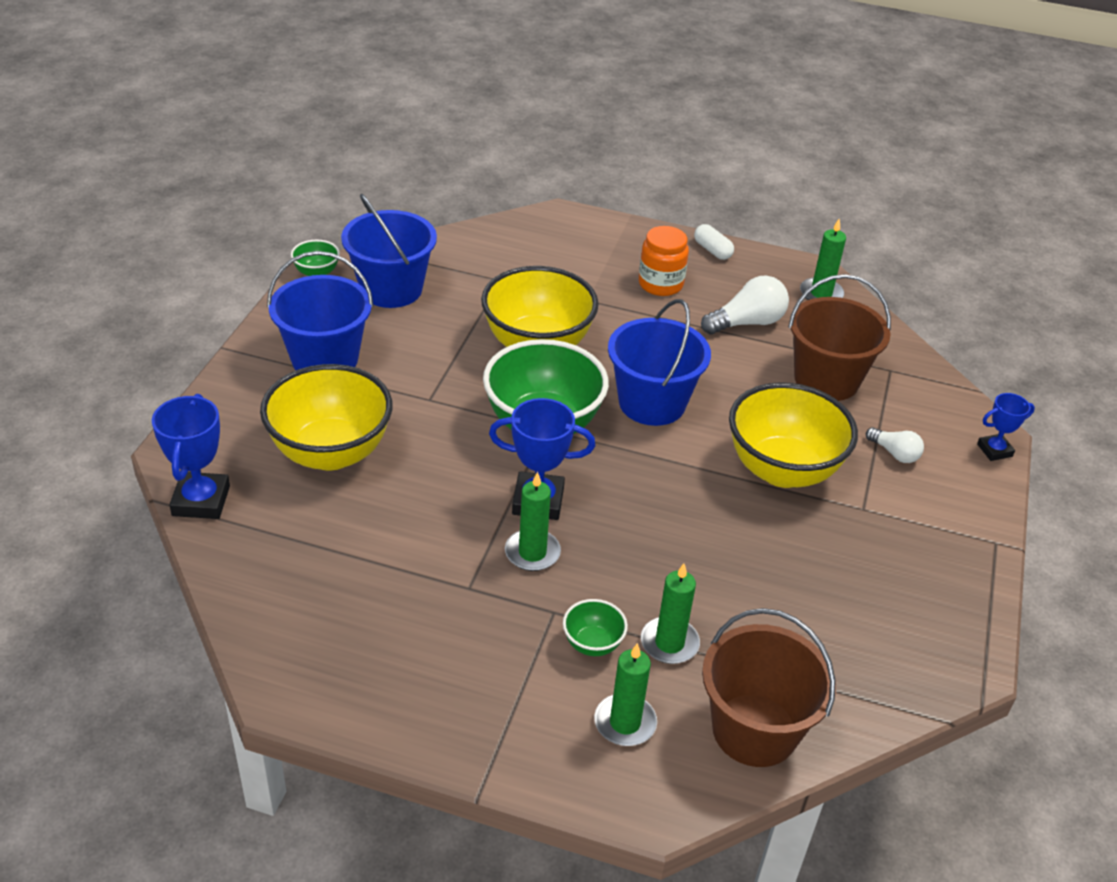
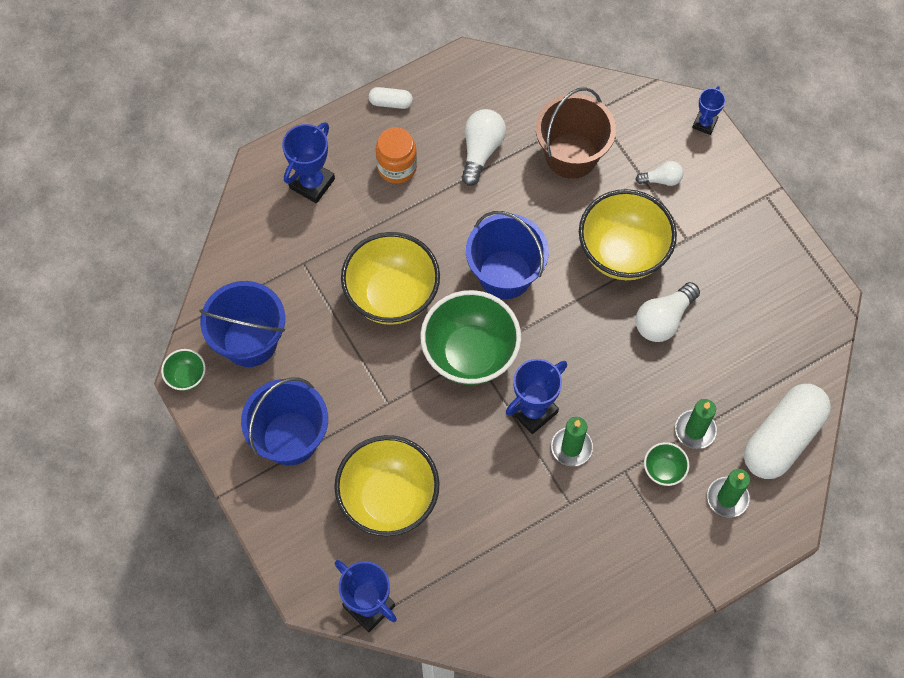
camera: 45 degrees left, 25 degrees up
(579, 248) = (312, 183): none -> blue trophy
(754, 730) = (782, 438): brown bucket -> white capsule
(756, 542) = (663, 319): none -> white light bulb
(821, 294) = (493, 80): green candle -> none

